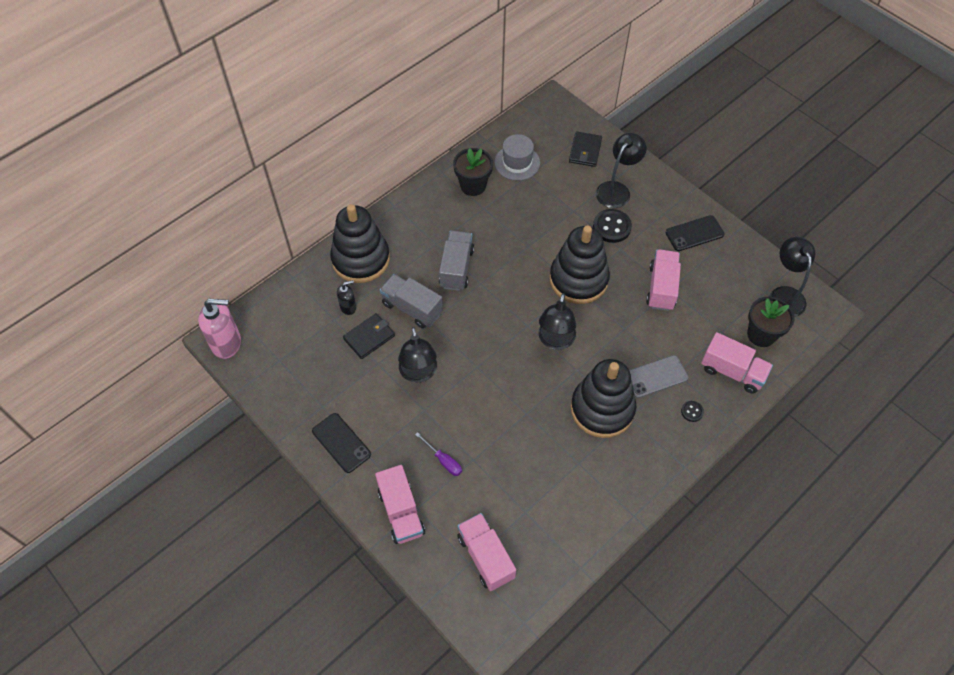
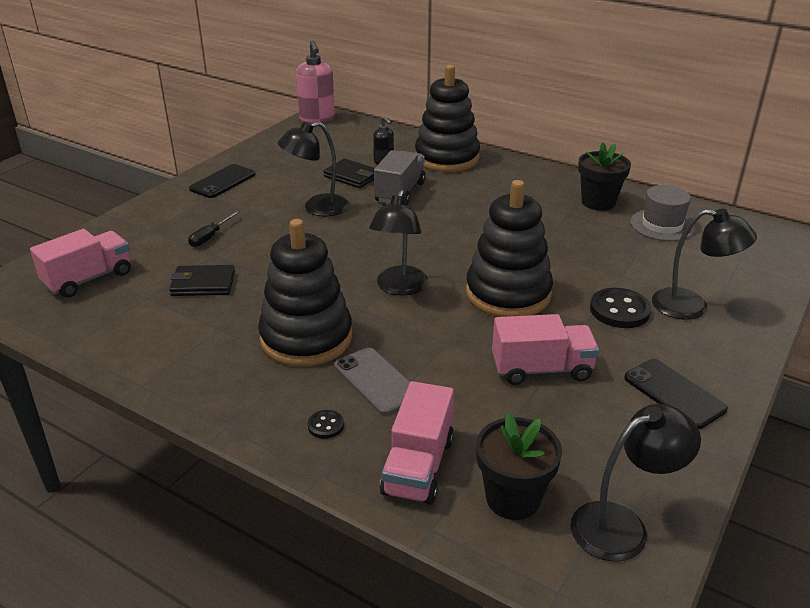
camera: 75 degrees right, 25 degrees down
(401, 512) = (145, 223): pink truck -> none
(443, 460) = (210, 237): purple screwdriver -> black screwdriver
(456, 268) = (469, 209): grey truck -> none
(555, 341) = (399, 288): black lamp -> black lamp turned 75 degrees counterclockwise
(585, 151) = (735, 272): black wallet -> black wallet (203, 284)

